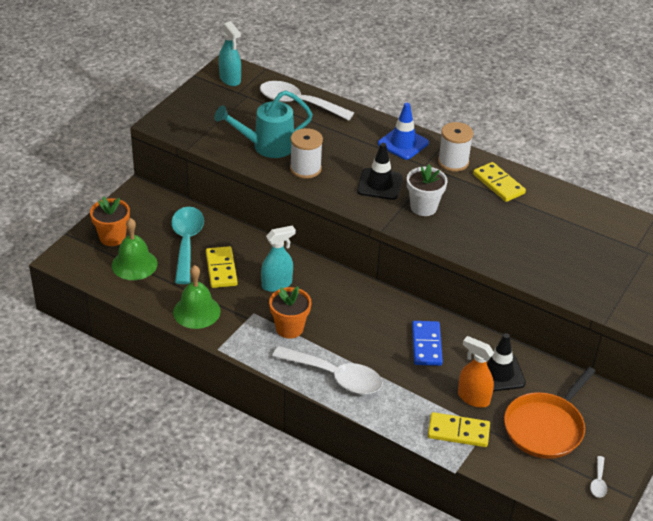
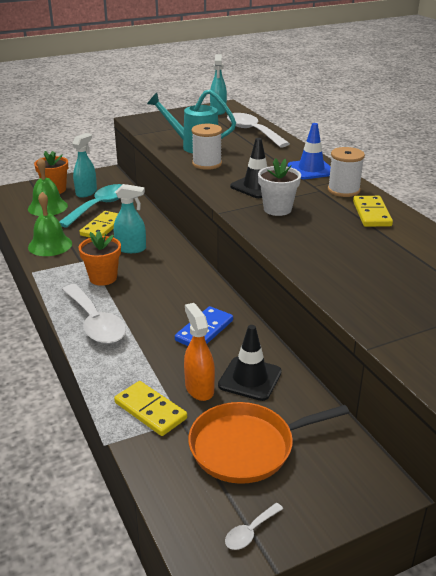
camera: 35 degrees right, 10 degrees down
(151, 228) = (86, 192): none -> turquoise spray bottle

